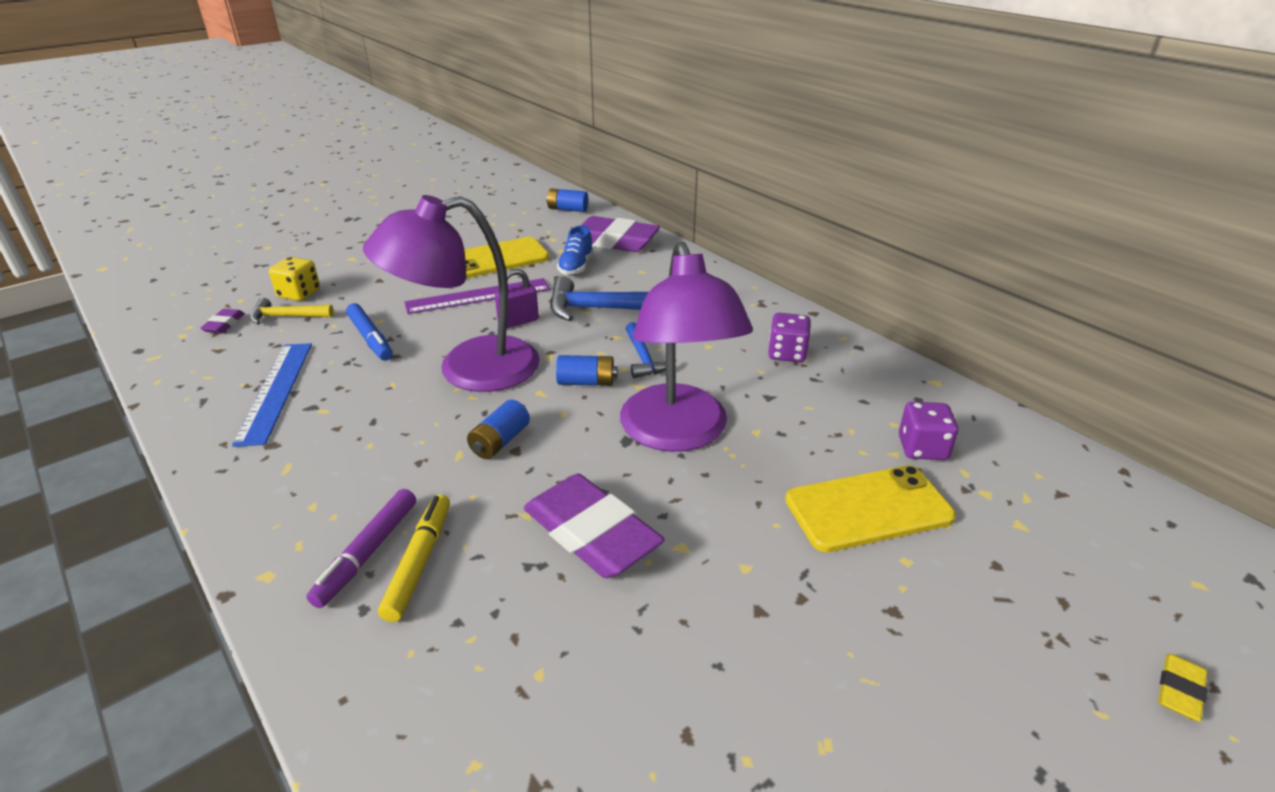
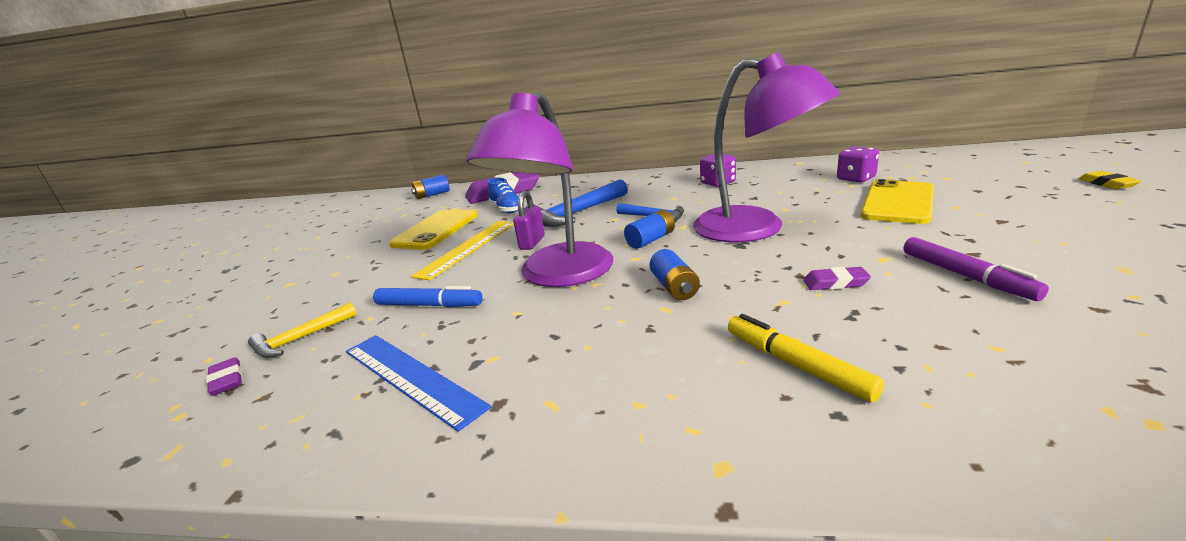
camera: 40 degrees left, 10 degrees down
(299, 294) = (279, 322): yellow dice -> none
(367, 553) = (753, 389): purple marker -> purple marker (965, 276)
(478, 296) = (467, 248): purple ruler -> yellow ruler
(591, 533) = (835, 283): purple eraser -> purple eraser, size x0.43

